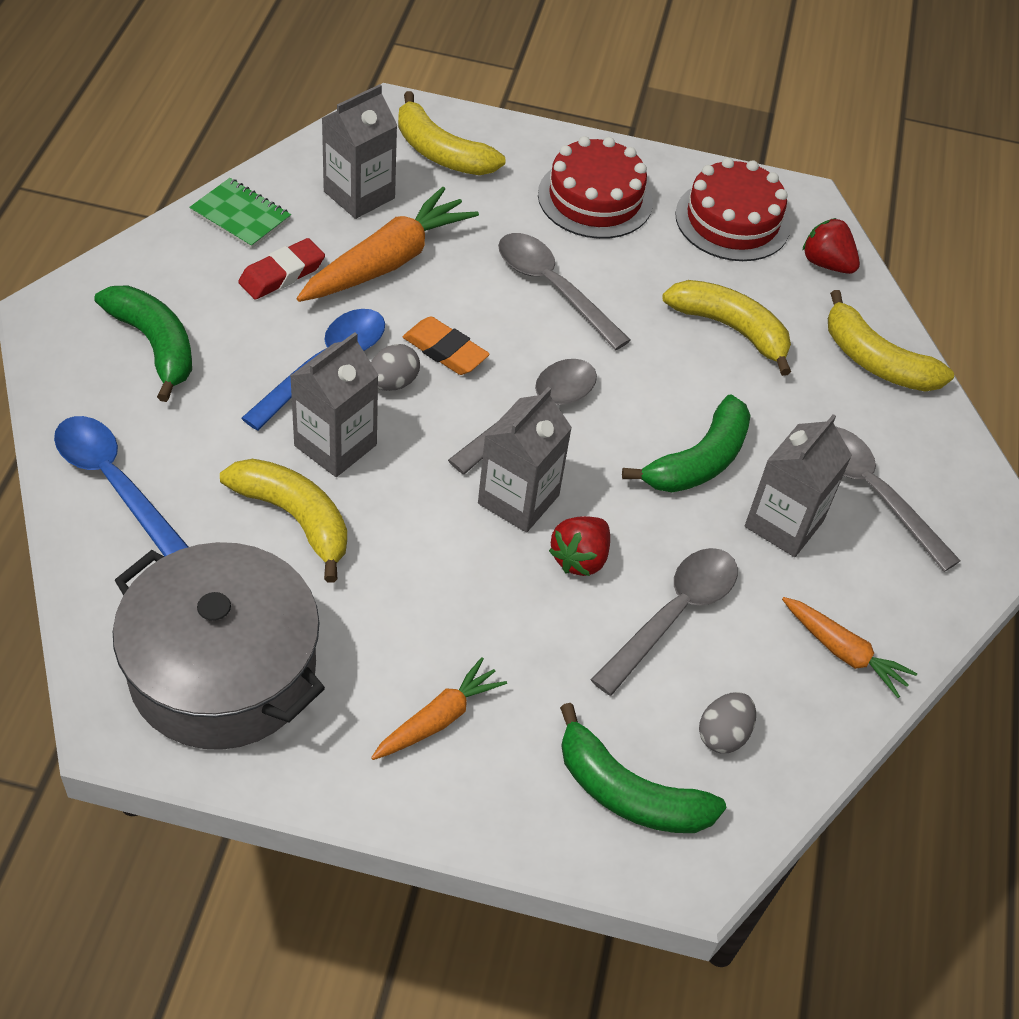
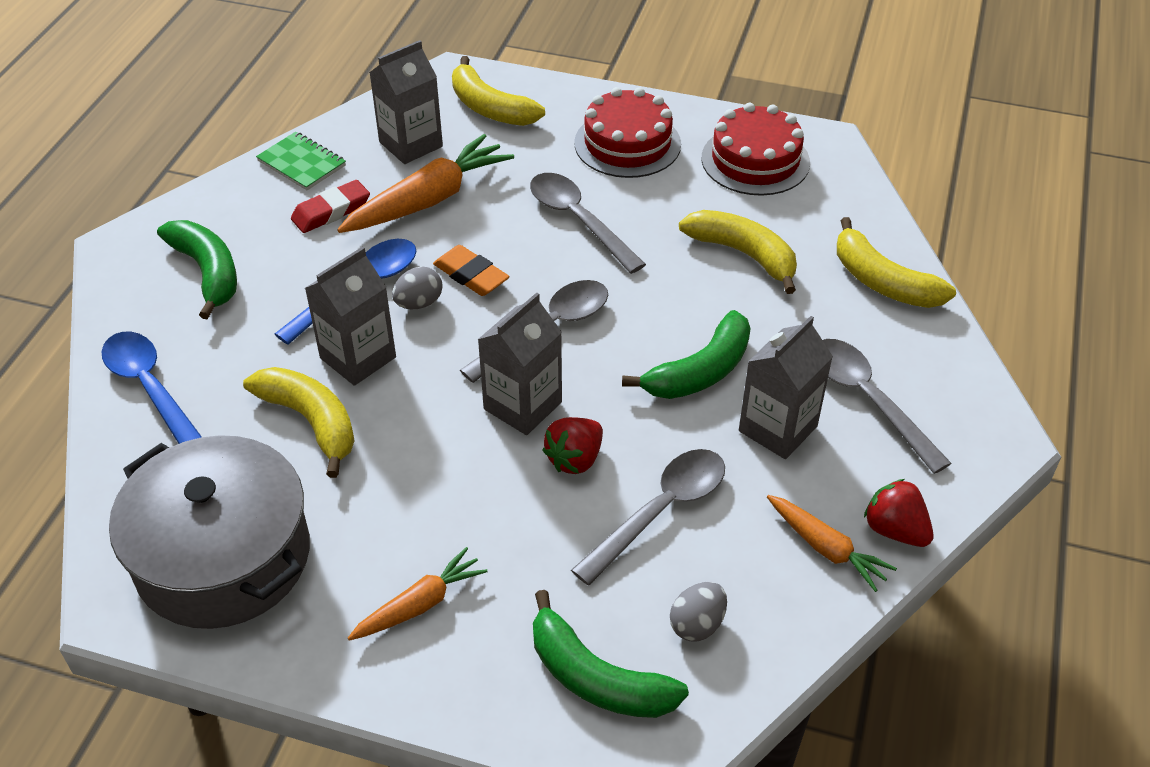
camera: 10 degrees right, 5 degrees down
(826, 264) = (842, 196): red strawberry -> red strawberry (895, 530)

